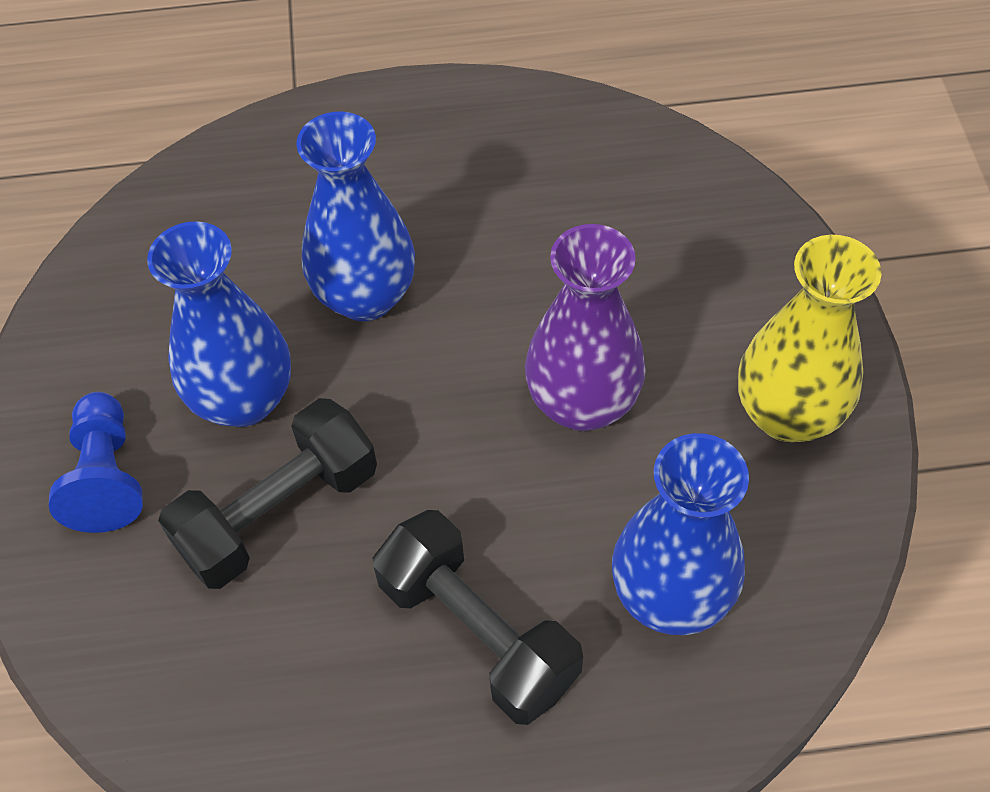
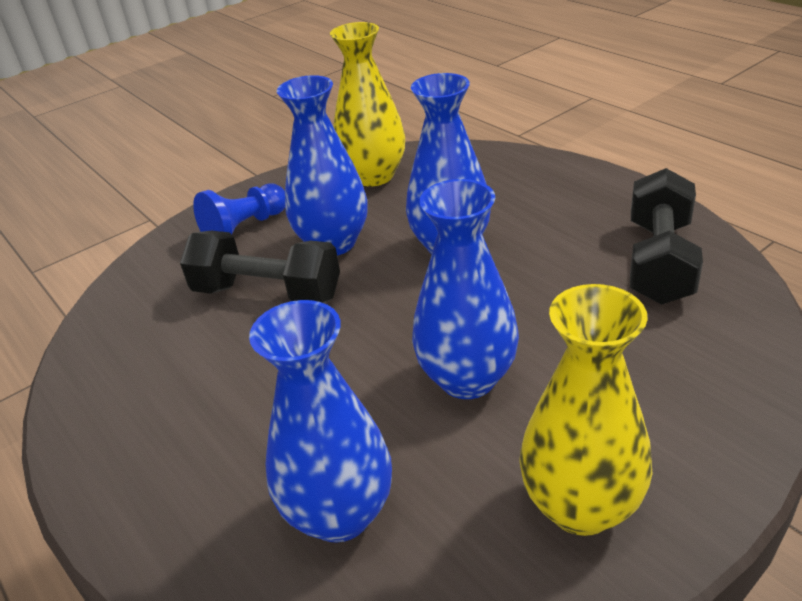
camera: 60 degrees right, 20 degrees down
(138, 285) = (373, 176): none -> yellow vase
(477, 632) = (238, 420): black dumbbell -> black dumbbell (659, 261)
(582, 403) = (467, 378): purple vase -> blue vase

